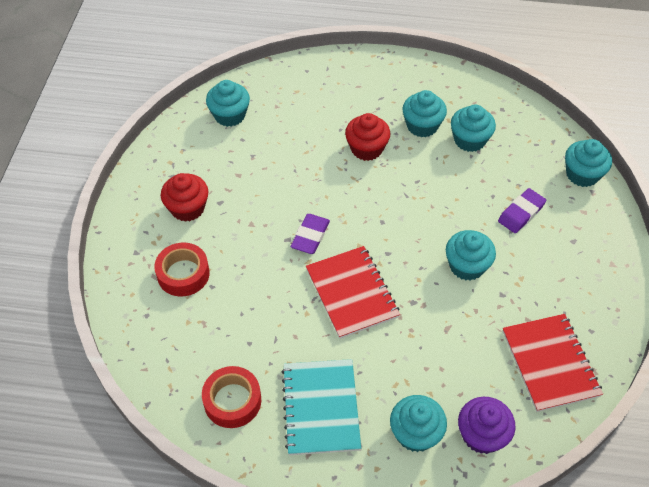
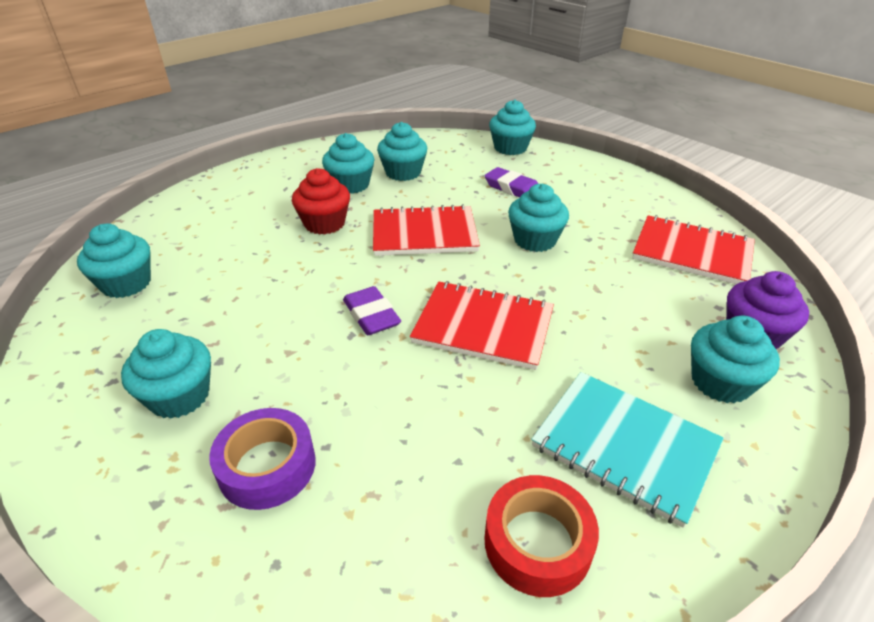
camera: 50 degrees left, 15 degrees down
(183, 274) = (267, 466): red tape -> purple tape
(187, 208) = (179, 396): red cupcake -> turquoise cupcake
(410, 204) = (424, 234): none -> red notebook
(521, 213) = (512, 188): purple eraser -> purple eraser turned 45 degrees counterclockwise

